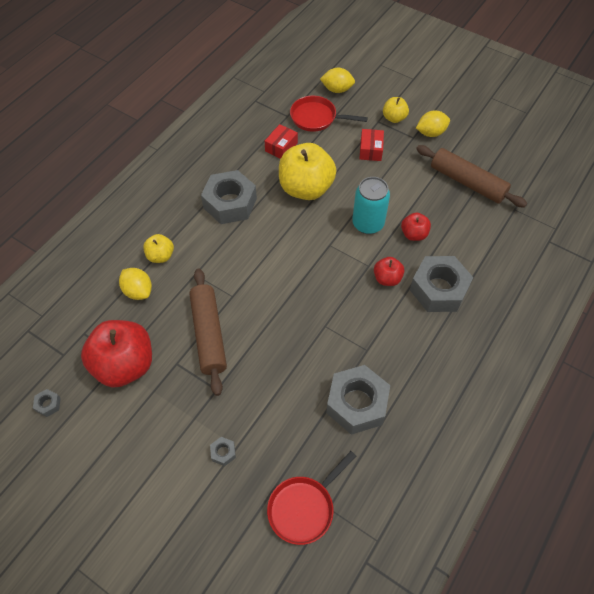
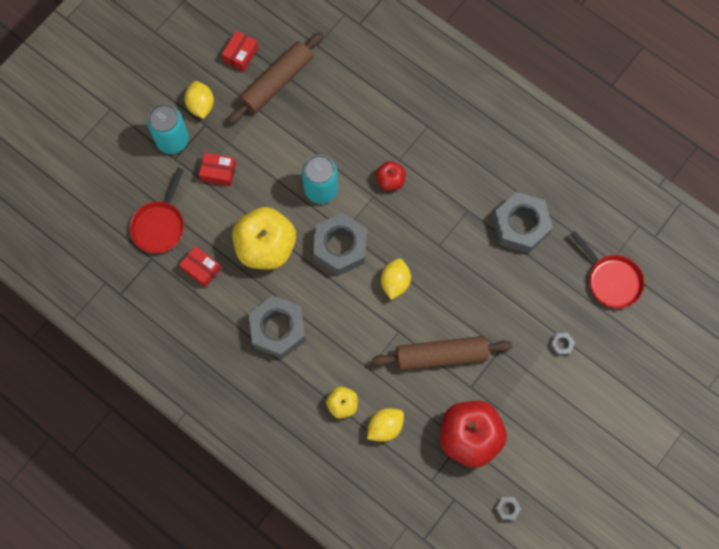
camera: 85 degrees left, 15 degrees up
(337, 89) = (116, 197): yellow lemon -> yellow lemon (395, 282)
(394, 118) = (172, 140): yellow apple -> turquoise can
(414, 234) = (339, 147): red apple -> none
(438, 289) = (406, 135): grey nut -> grey nut (340, 247)
(487, 155) = (240, 55): none -> red box

